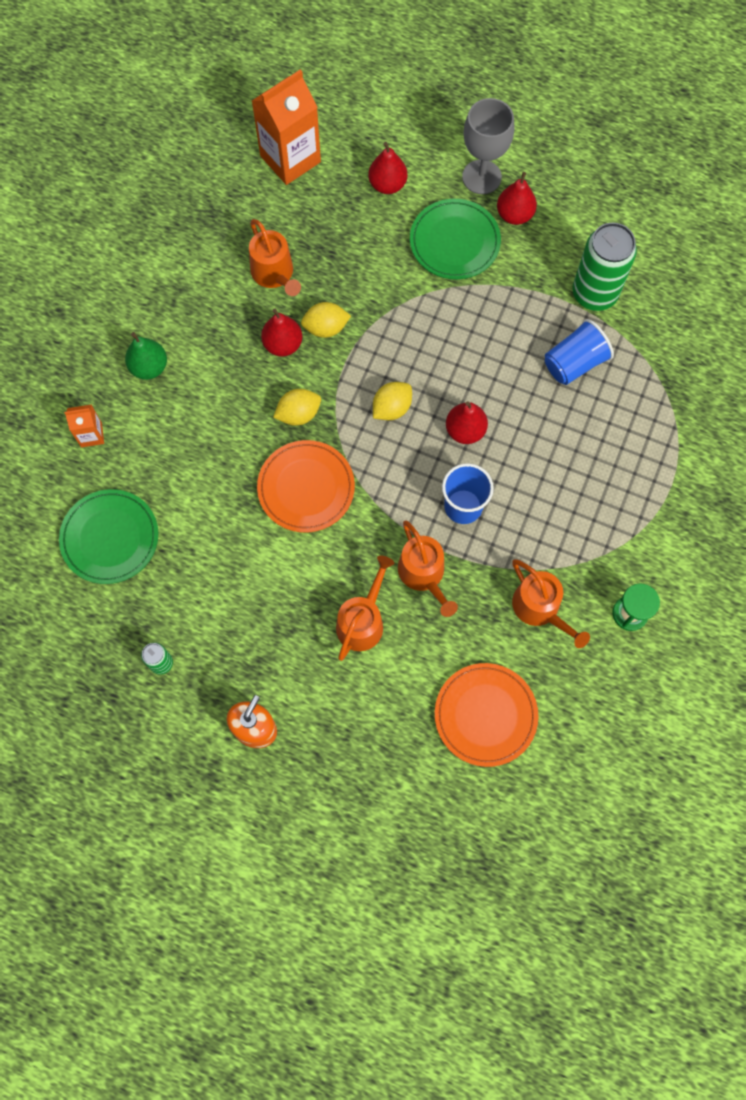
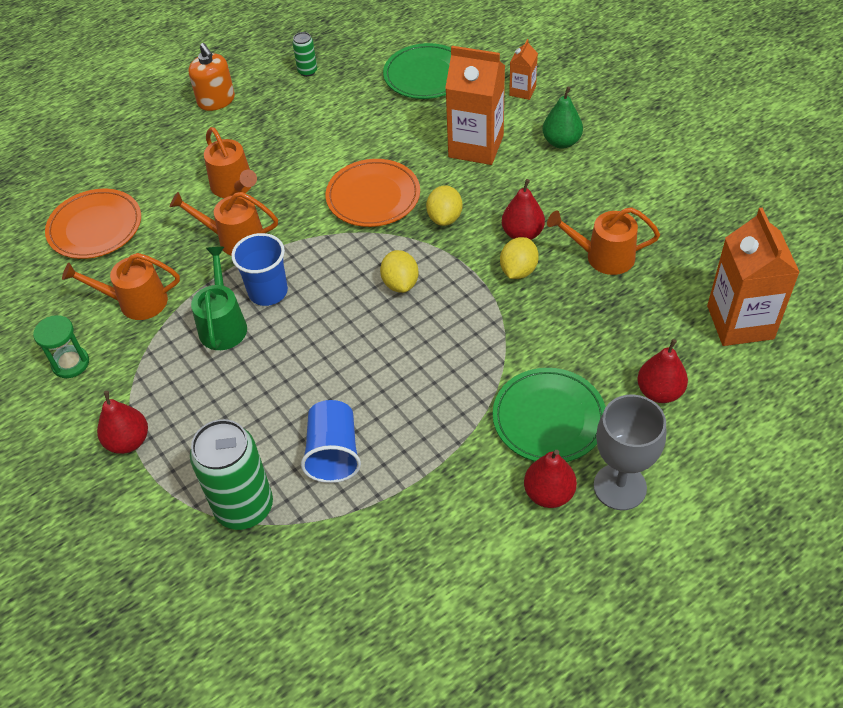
camera: 125 degrees right, 20 degrees down
(193, 436) = (476, 146): none -> orange carton
(465, 430) = (336, 327): red pear -> red pear (128, 441)
(517, 519) = (223, 324): none -> green watering can
(594, 293) = (398, 519): green can -> green can (244, 507)

